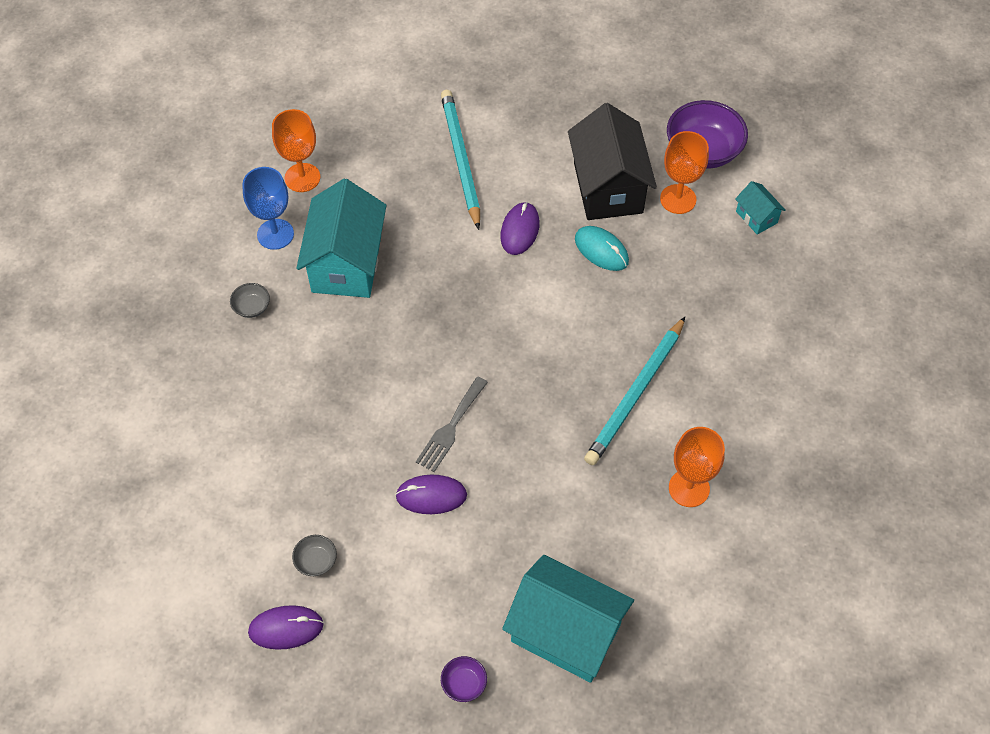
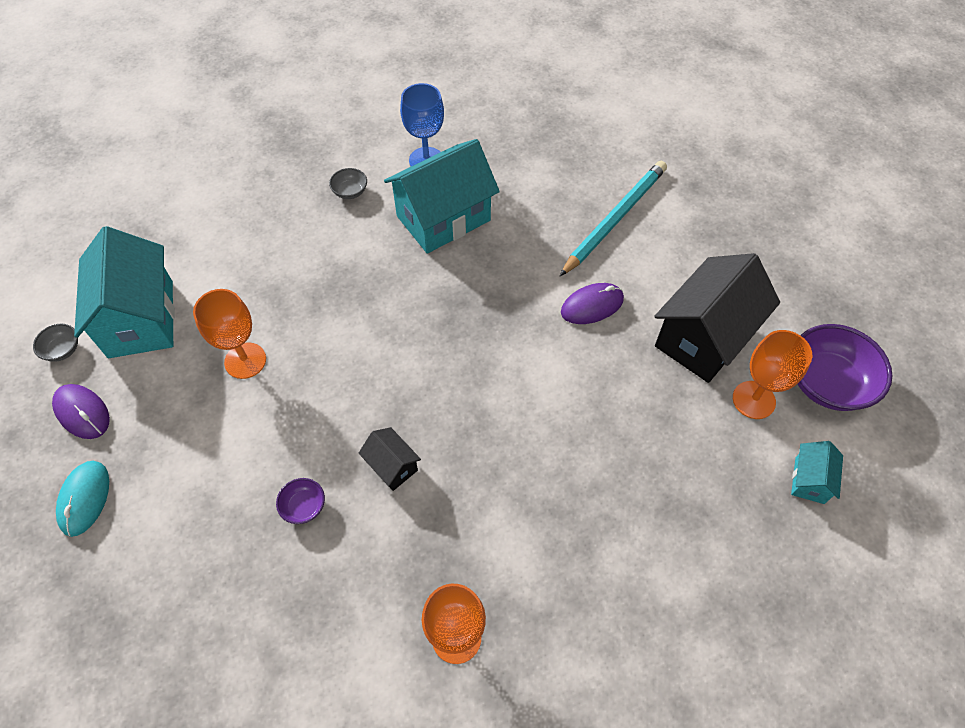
camera: 50 degrees right, 0 degrees up
(302, 177) = (491, 140): orange goblet -> orange goblet (245, 360)
(316, 561) = (157, 389): grey bowl -> grey bowl (63, 350)
(431, 496) = (279, 426): purple mouse -> none
(451, 428) = (356, 394): grey fork -> none
(464, 684) = (112, 585): purple bowl -> purple bowl (304, 506)
(532, 443) = (392, 466): none -> black house
(565, 633) = (219, 636): turquoise house -> turquoise house (141, 319)
(601, 250) = (636, 378): turquoise mouse -> turquoise mouse (84, 499)
(636, 394) = (516, 514): turquoise pencil -> none

